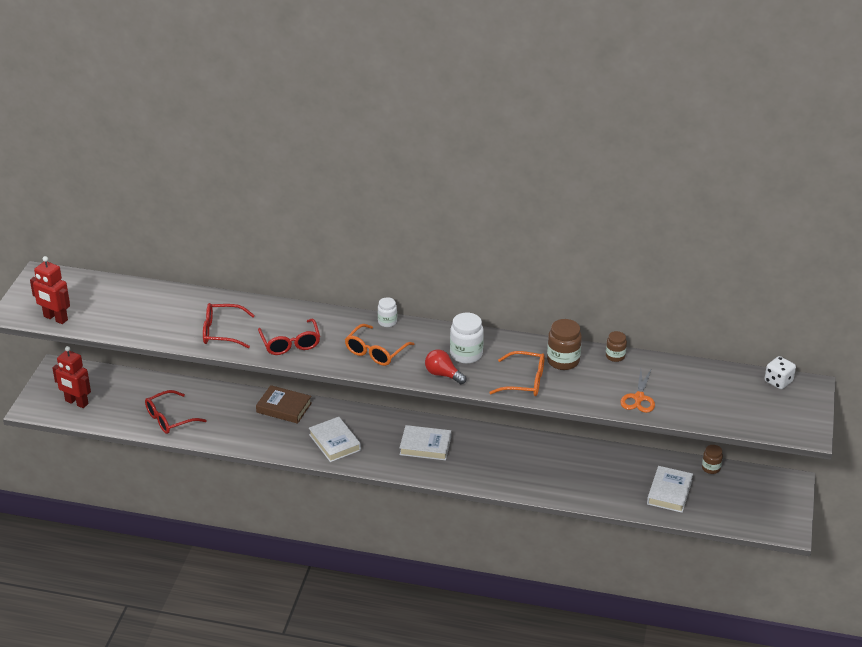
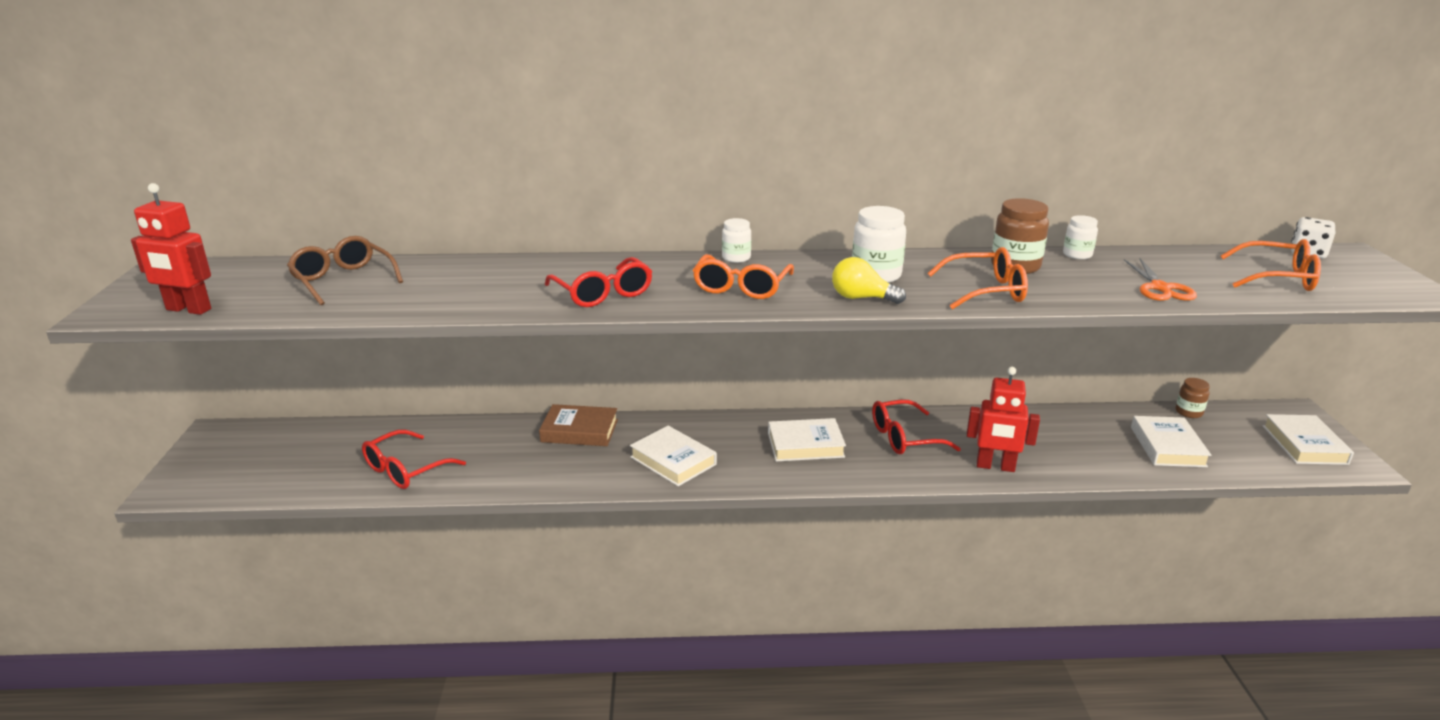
camera: 15 degrees left, 10 degrees down
(76, 402) = (247, 471): red robot -> red robot (995, 466)
(142, 304) = (343, 280): none -> brown glasses
(221, 332) = (484, 294): red glasses -> red glasses (904, 438)
(443, 374) = (861, 298): red light bulb -> yellow light bulb
(615, 356) = (1077, 255): brown jar -> white jar
(727, 402) = (1278, 278): none -> orange glasses
(768, 508) = (1304, 444): none -> white book

